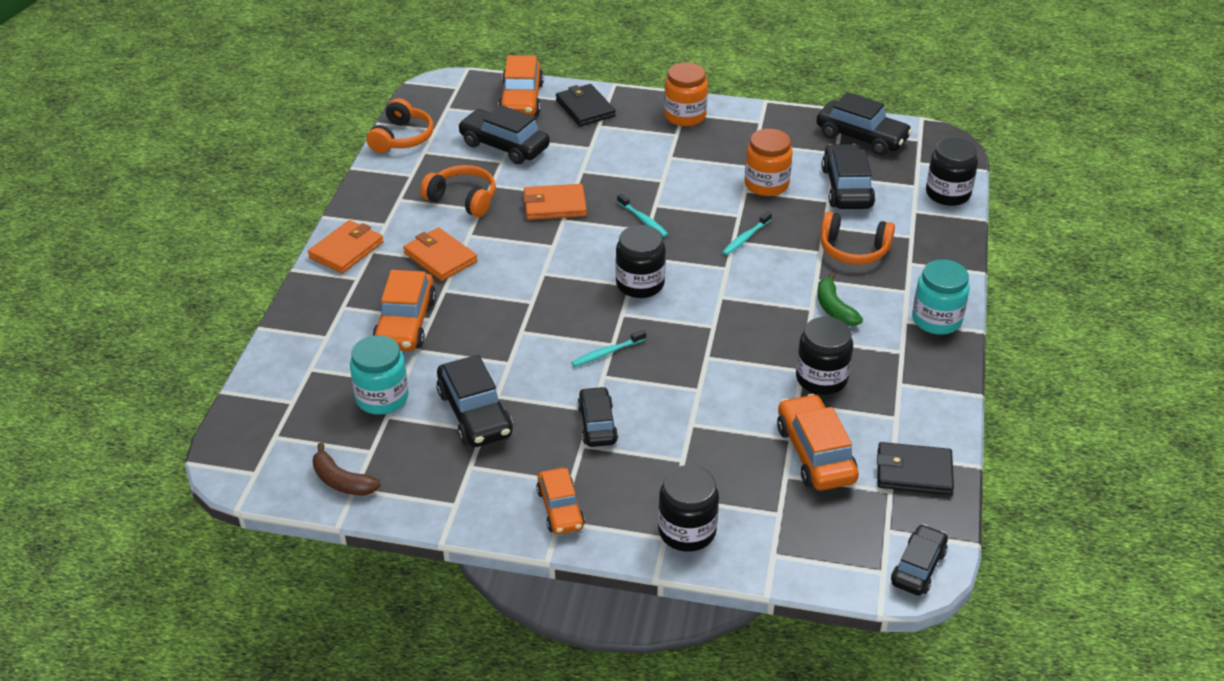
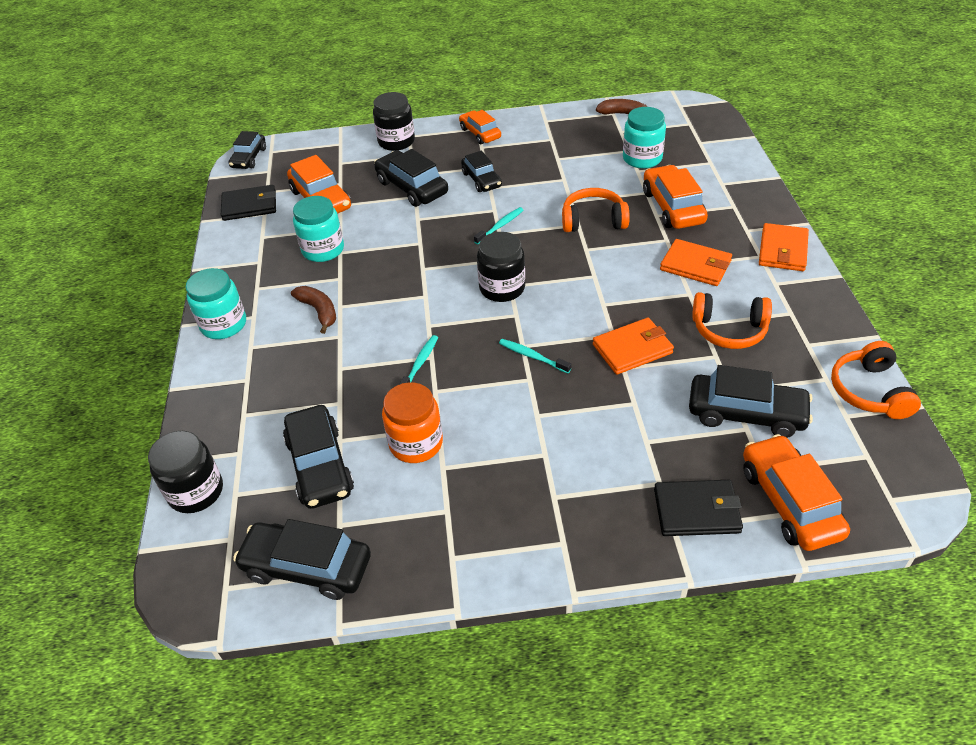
camera: 165 degrees right, 5 degrees up
(475, 413) = (571, 165): black car -> black car (412, 187)
(585, 108) = (696, 510): black wallet -> black wallet turned 45 degrees counterclockwise
(685, 116) = (558, 537): orange jar -> none
(821, 378) = (323, 250): black jar -> turquoise jar
(834, 308) = (319, 311): green banana -> brown banana
(853, 250) = (305, 380): orange headphones -> orange headphones (593, 220)

